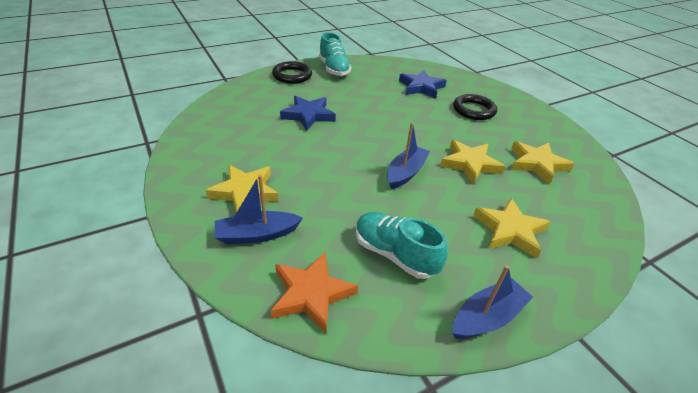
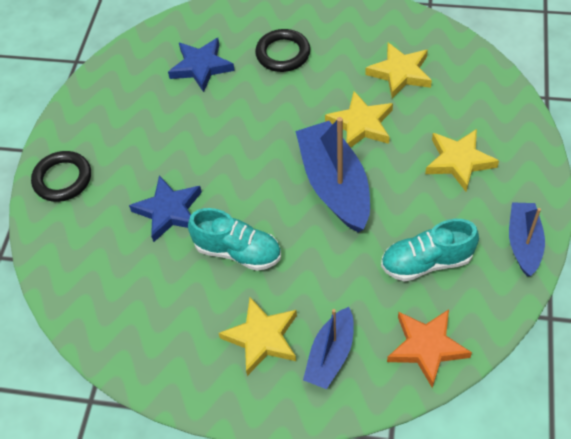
camera: 45 degrees left, 15 degrees up
(334, 69) = (85, 126): turquoise shoe -> turquoise shoe (238, 251)
(405, 173) = (334, 185): blue boat -> blue boat, size x1.68

